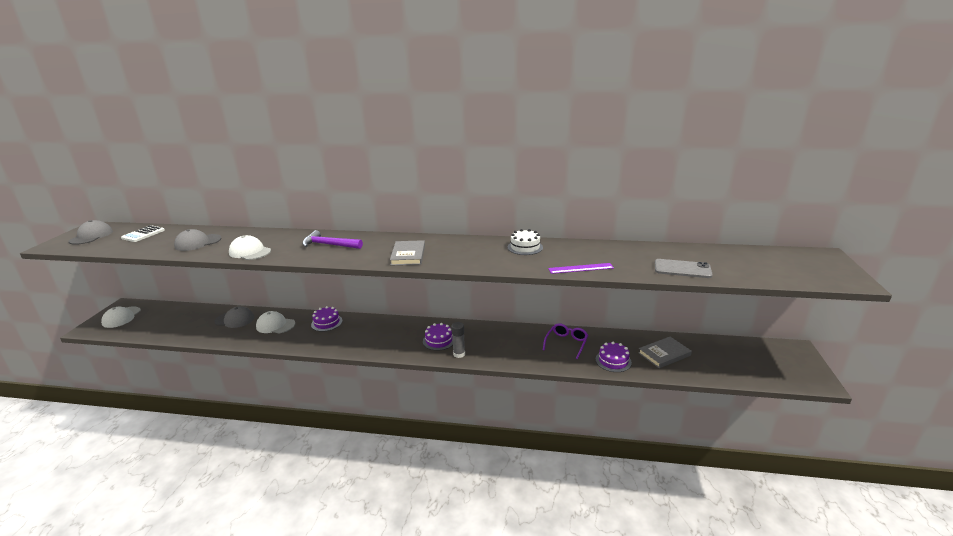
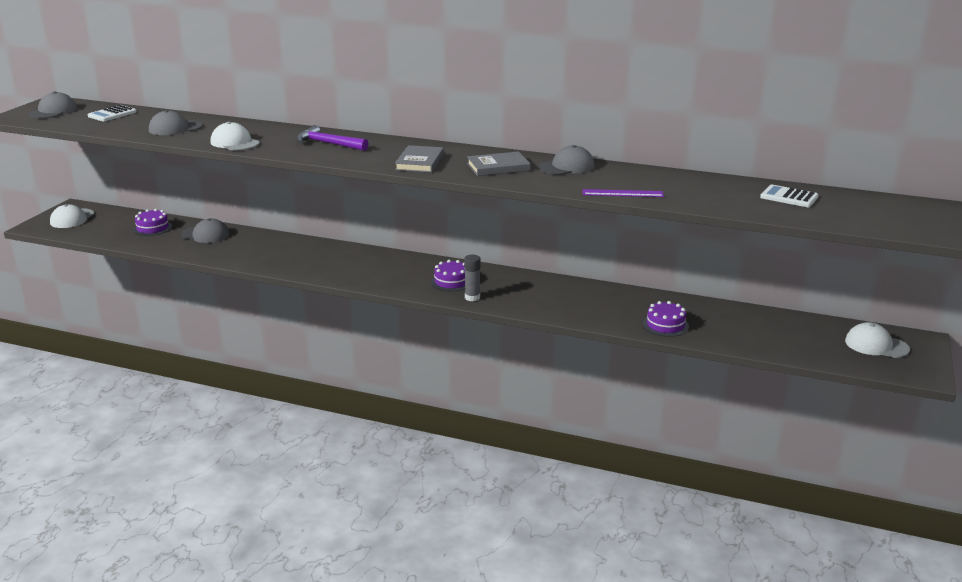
camera: 10 degrees right, 0 degrees up
(275, 325) = (254, 245): white cap -> white cap (876, 345)
(326, 322) = (317, 249): purple cake -> purple cake (152, 228)
(525, 247) = (567, 167): white cake -> grey cap
(566, 343) = (614, 301): purple glasses -> none
(664, 354) = (736, 326): grey book -> grey book (498, 167)
(682, 269) = (749, 205): grey phone -> none
(705, 258) = (789, 197): none -> white calculator

